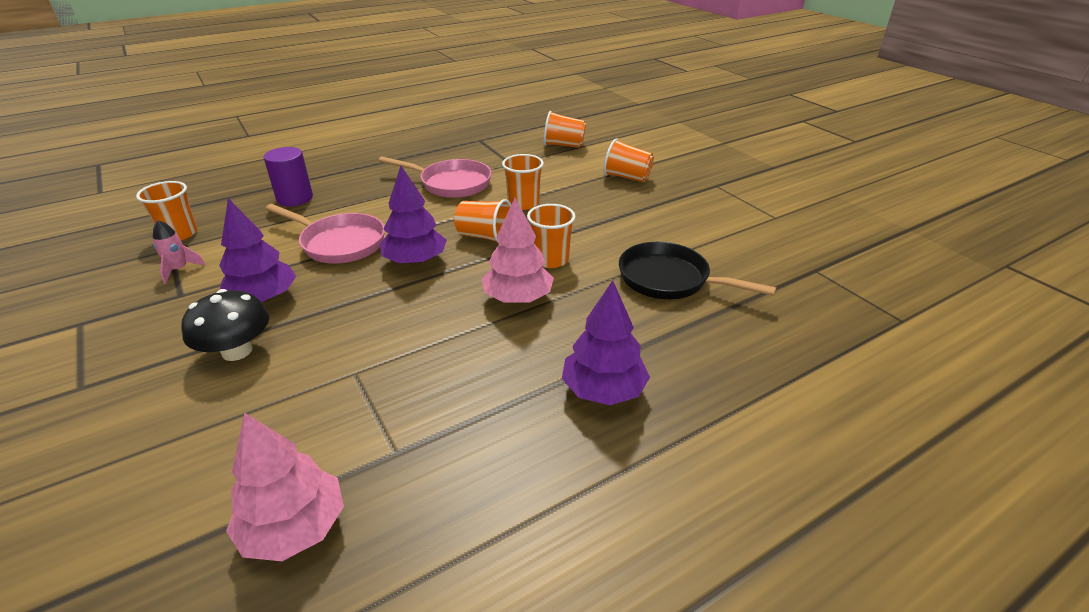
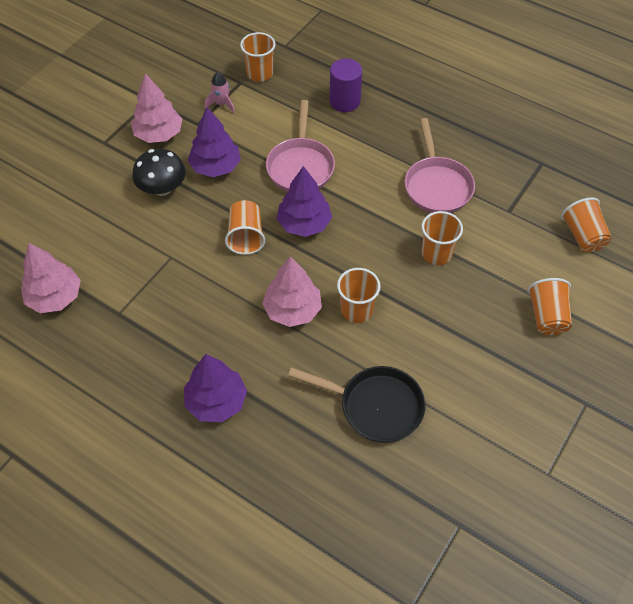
camera: 65 degrees right, 20 degrees up
(147, 330) = (159, 134): none -> pink tree
(485, 237) = (364, 251): orange cup -> orange cup (246, 237)
(670, 280) = (375, 406): black pan -> black pan turned 105 degrees clockwise

